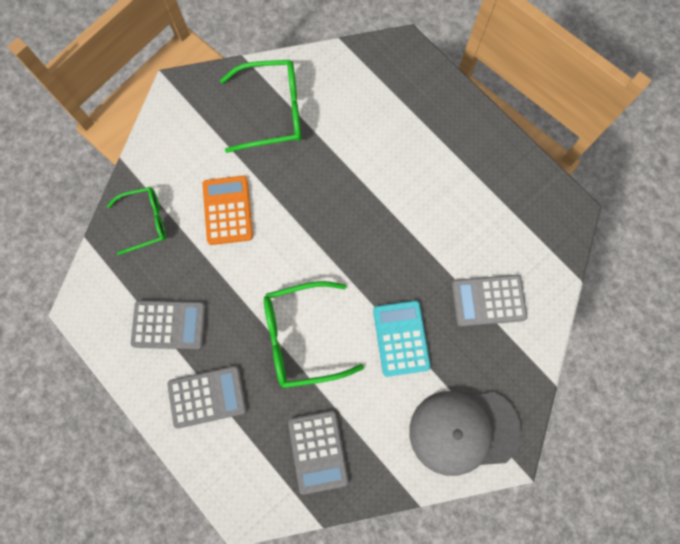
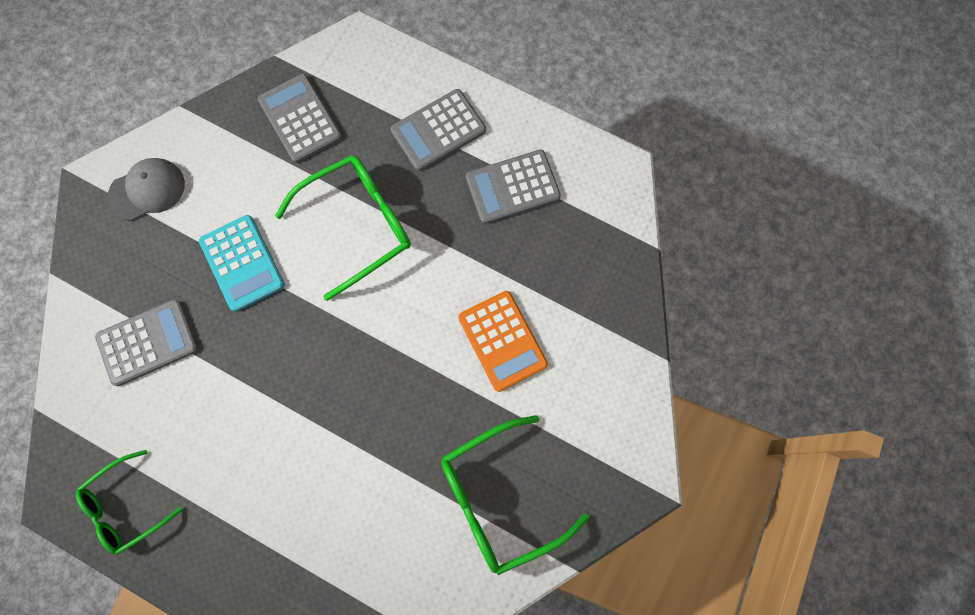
camera: 160 degrees right, 0 degrees up
(145, 221) = (595, 292): green glasses -> green glasses (126, 506)
(463, 431) = (147, 190): grey cap -> grey cap, size x0.61

